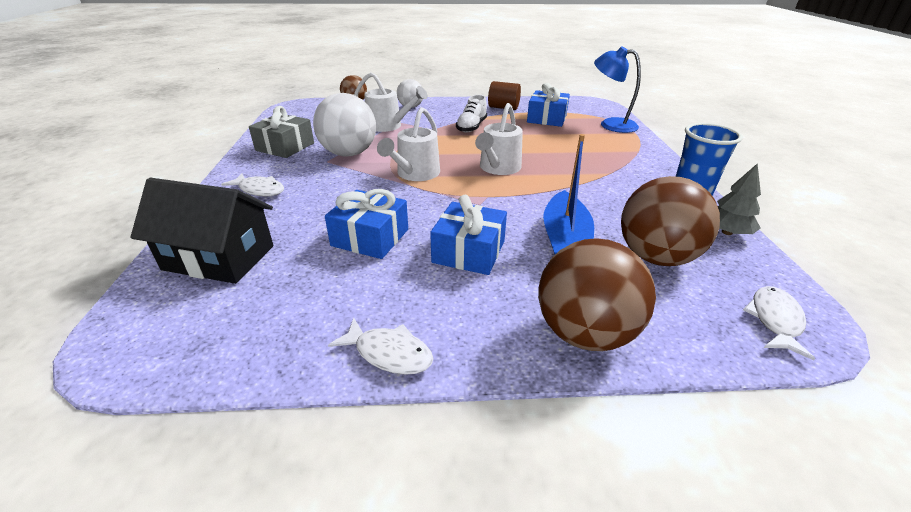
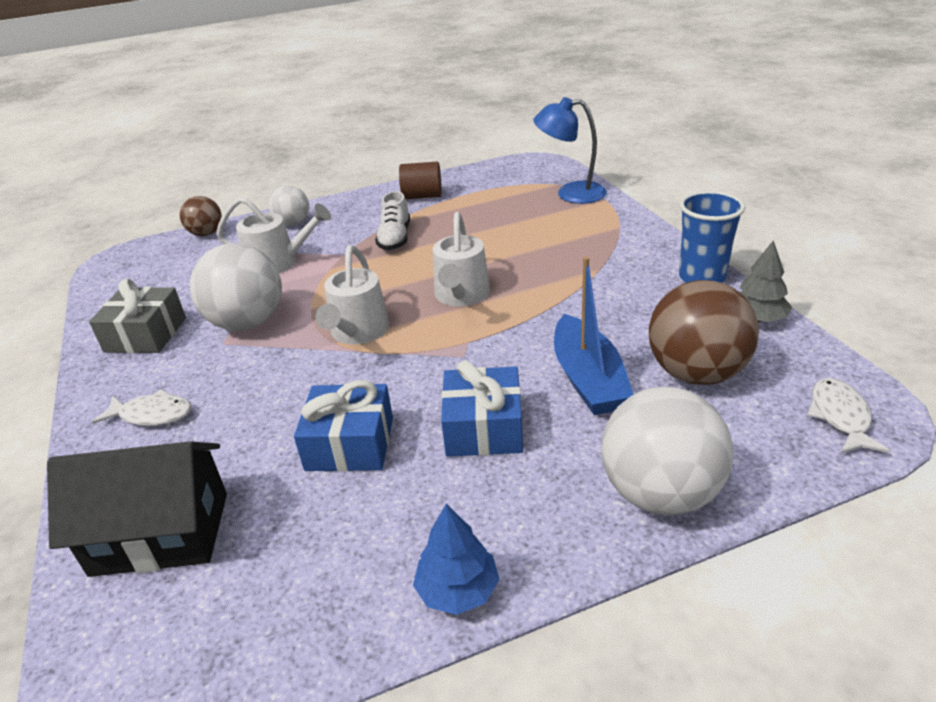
camera: 15 degrees left, 0 degrees up
(389, 353) = (458, 590): white fish -> blue tree
(547, 118) = (487, 202): blue gift -> none
(584, 333) = (660, 493): brown ball -> white ball

